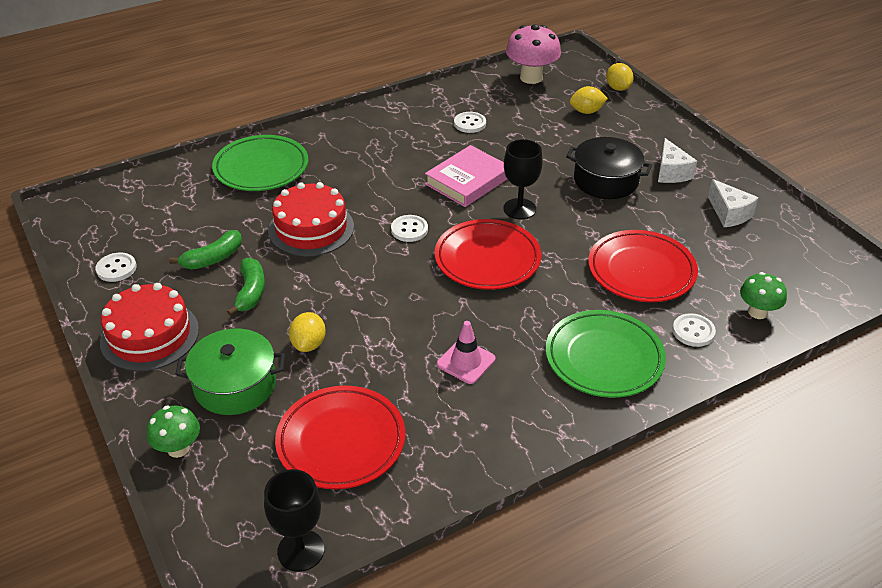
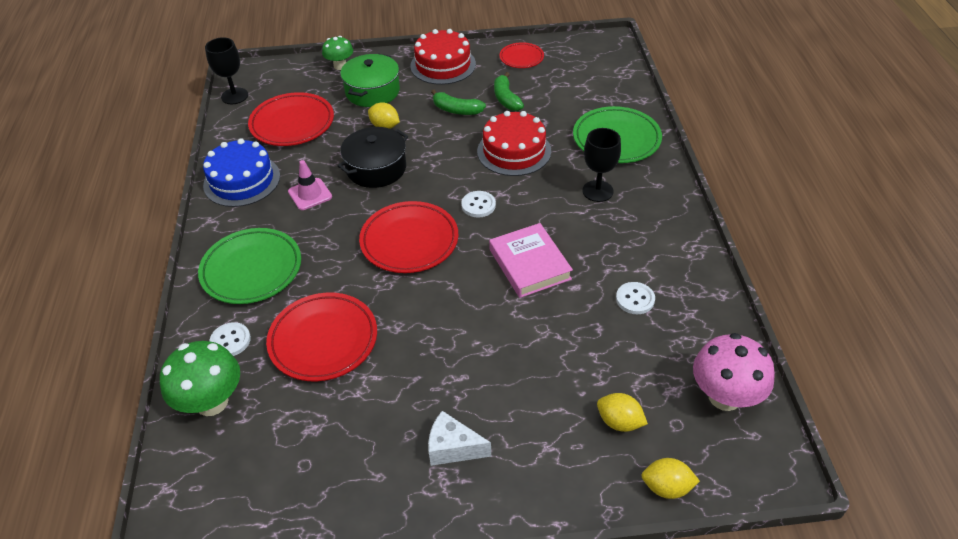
camera: 115 degrees right, 5 degrees up
(116, 268) = (521, 58): white button -> red plate
(479, 439) = (242, 180): none -> blue cake
(519, 209) = (464, 287): black goblet -> black goblet (597, 191)
(586, 111) = (619, 422): yellow lemon -> yellow lemon turned 75 degrees counterclockwise
(605, 180) = (471, 376): black pot -> black pot (376, 168)
(729, 214) = (351, 465): white cheese -> none
(757, 312) = (212, 402): green mushroom -> green mushroom, size x1.64

